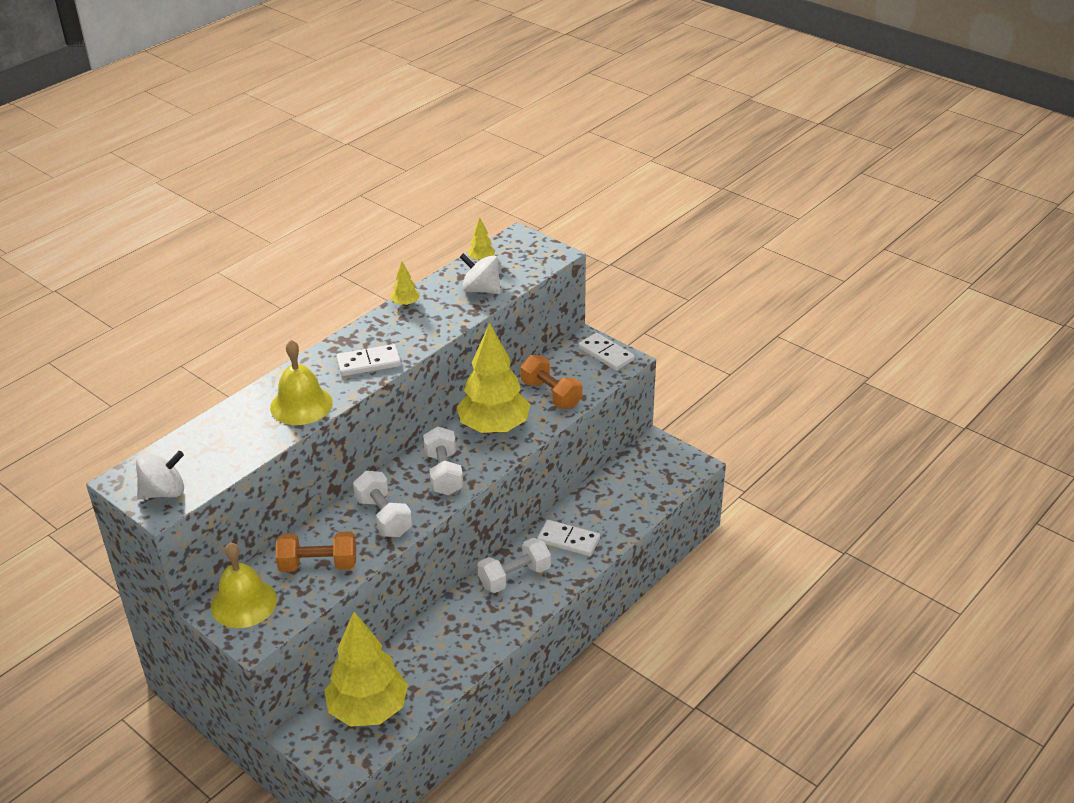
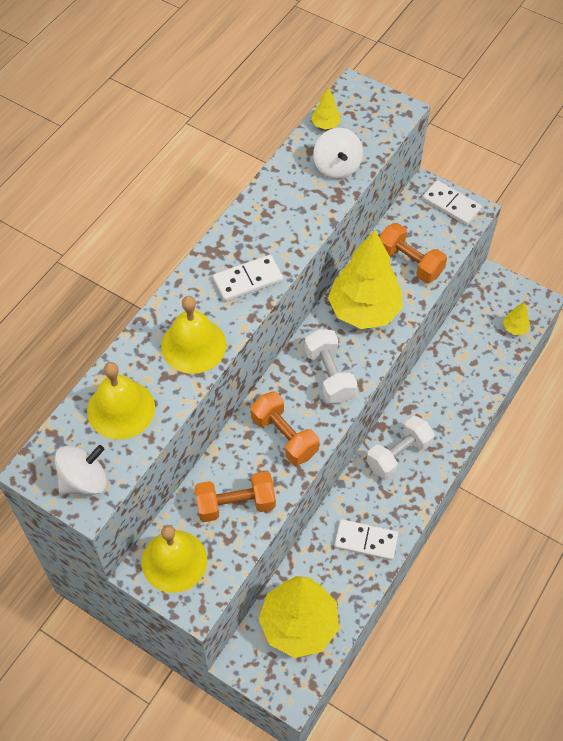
camera: 10 degrees left, 20 degrees up
(217, 444) = (121, 409): none -> yellow bell
(384, 517) = (284, 436): white dumbbell -> orange dumbbell
(405, 304) = (263, 194): yellow tree -> yellow tree (514, 328)
(481, 290) = (337, 167): white spinning top -> white spinning top turned 120 degrees counterclockwise
(568, 540) = (439, 405): white domino -> white domino (366, 541)

